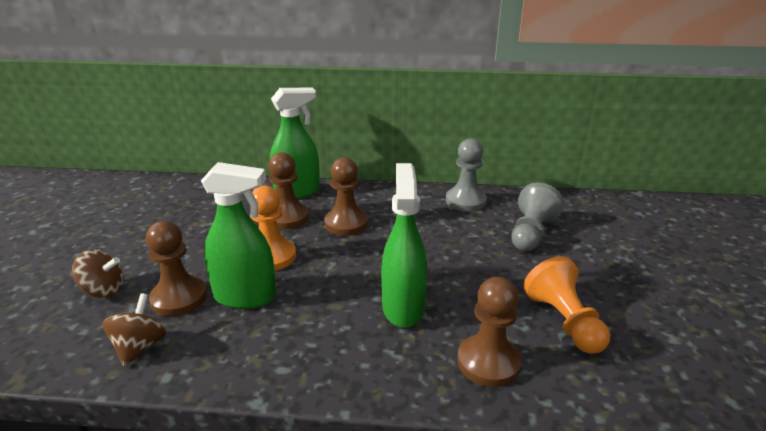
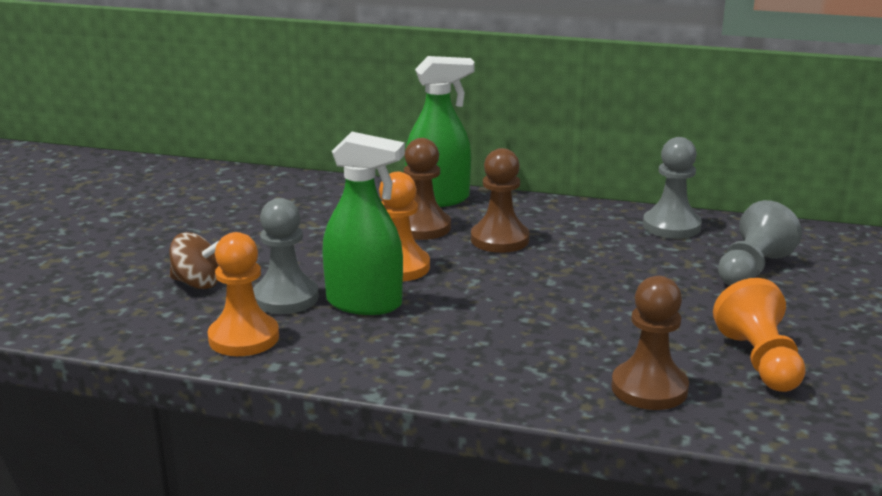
camera: 10 degrees right, 5 degrees down
(140, 347) = (244, 338): brown spinning top -> orange pawn
(179, 298) = (285, 298): brown pawn -> grey pawn
(403, 307) = (557, 330): green spray bottle -> none

